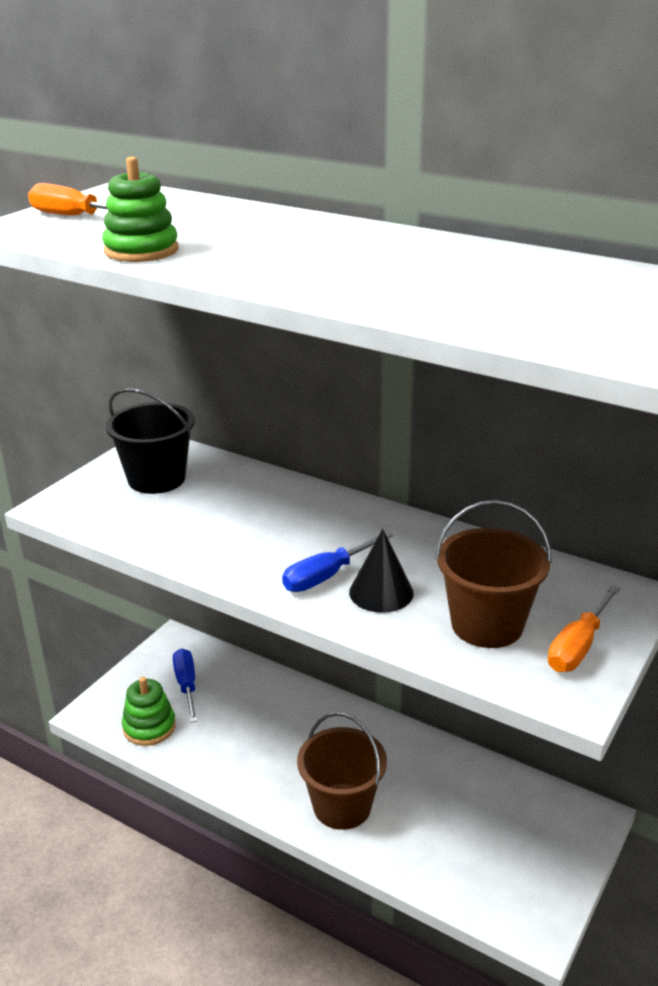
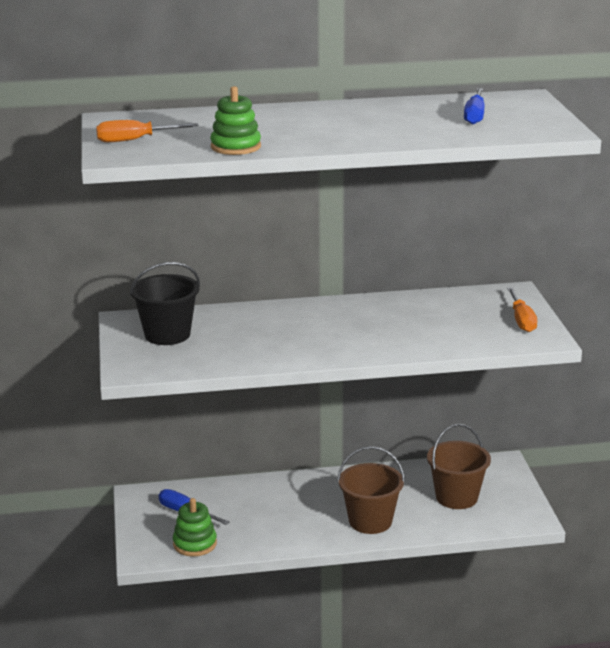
camera: 40 degrees left, 5 degrees down
(327, 576) = (358, 340): blue screwdriver -> blue screwdriver (475, 116)
(381, 592) = (398, 336): black cone -> none
(487, 625) = (469, 328): brown bucket -> brown bucket (456, 497)

